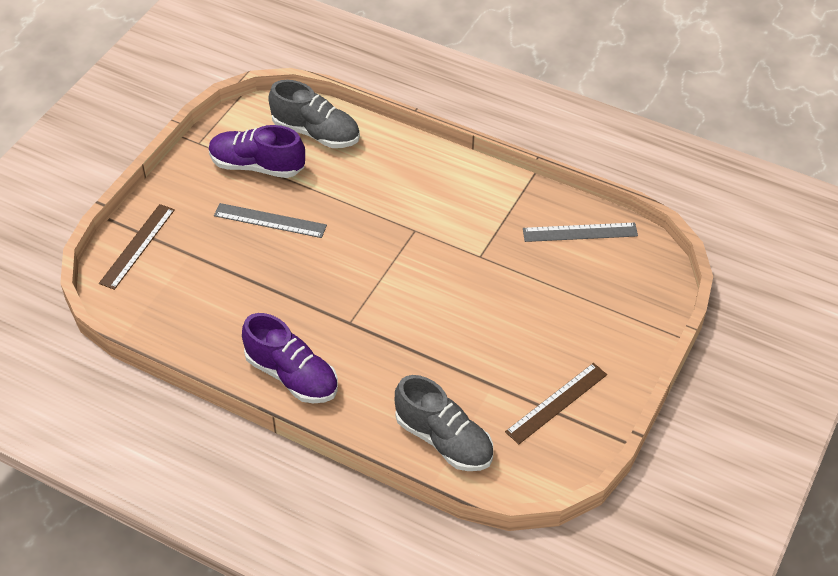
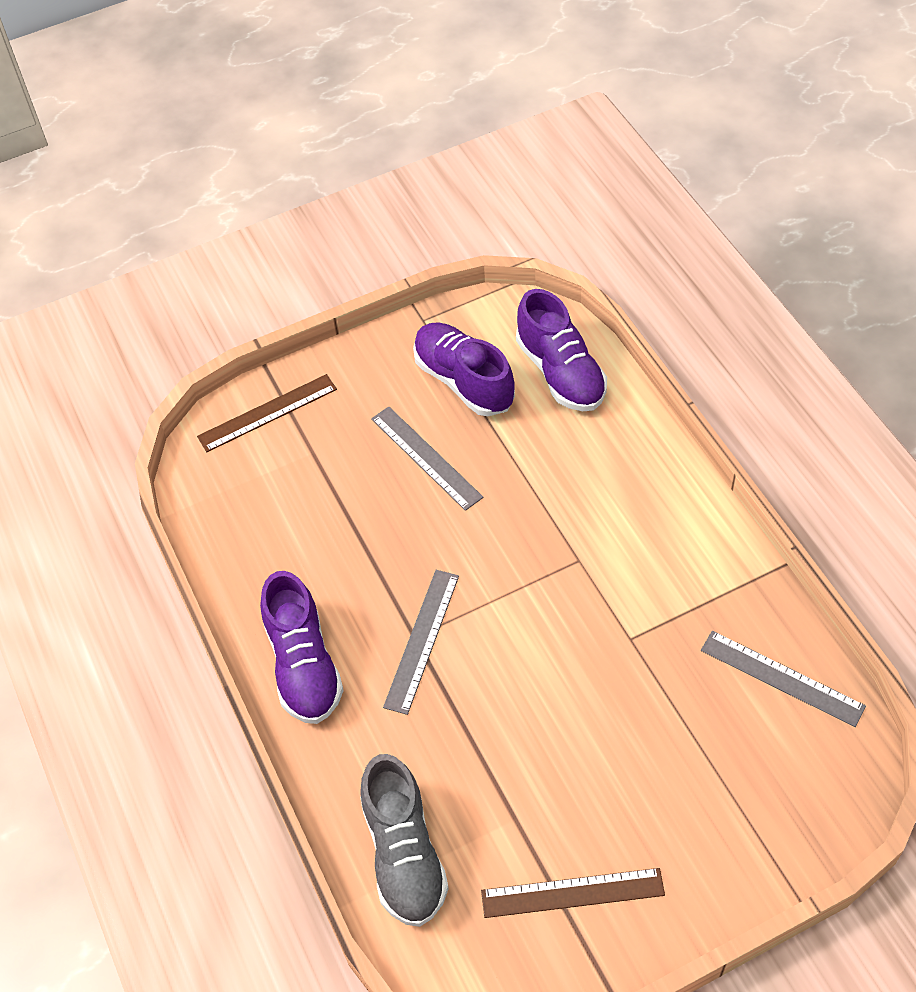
camera: 40 degrees right, 5 degrees up
(316, 133) = (560, 372): grey shoe -> purple shoe
(356, 322) = (422, 640): none -> grey ruler

